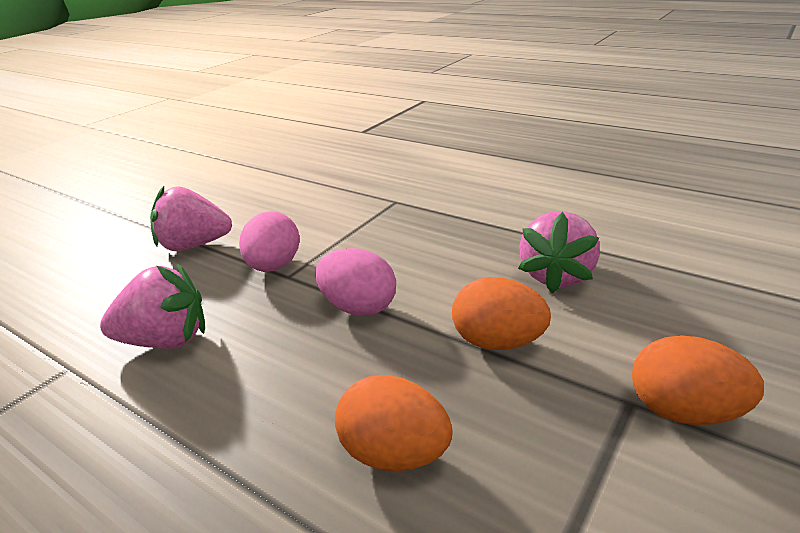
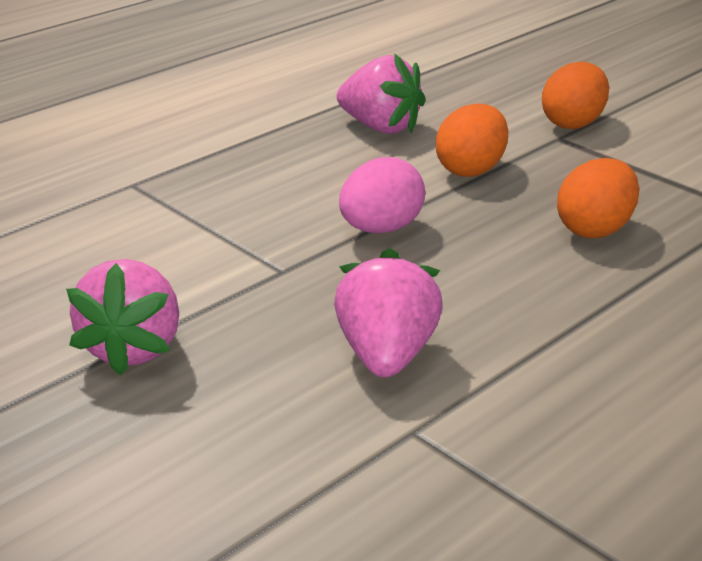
camera: 80 degrees left, 0 degrees up
(274, 266) = (252, 279): pink egg -> none

